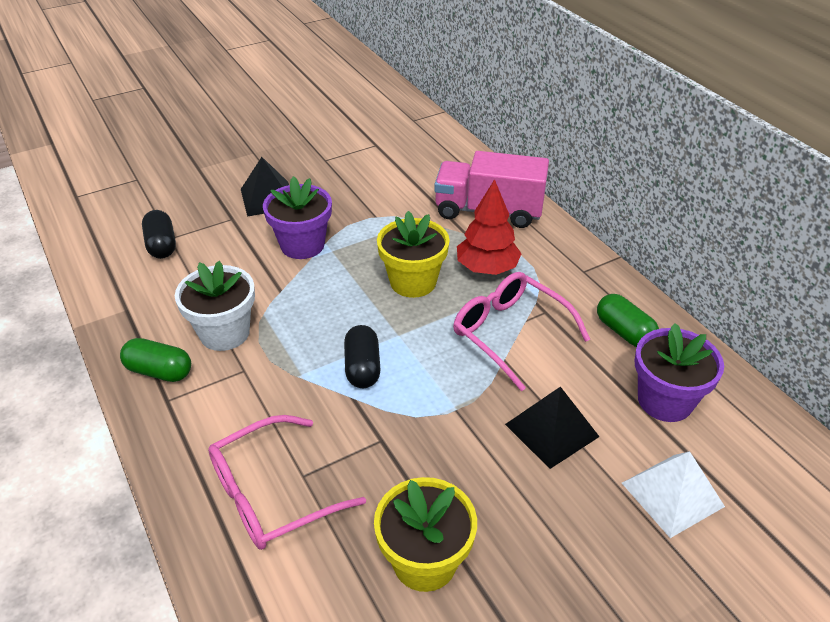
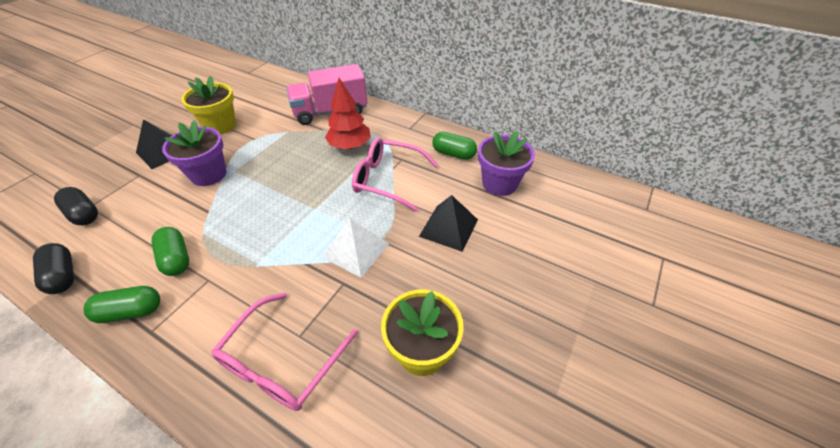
camera: 30 degrees left, 5 degrees up
(224, 333) = (176, 259): white flower pot -> green capsule
(362, 367) = (301, 240): black capsule -> black capsule (63, 276)
(413, 282) = (305, 171): yellow flower pot -> yellow flower pot (220, 125)
(672, 494) = (537, 235): white pyramid -> white pyramid (356, 250)

